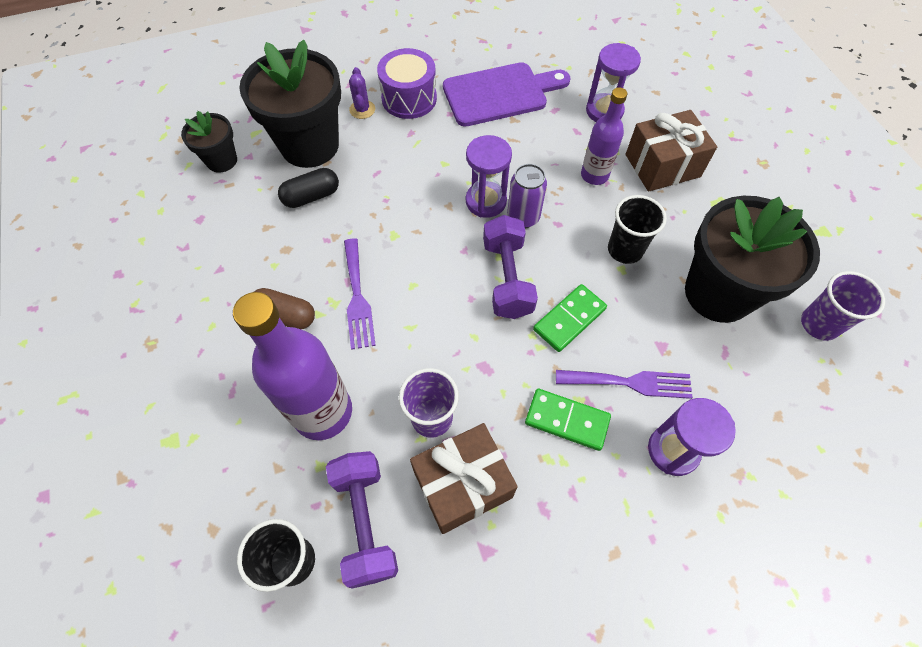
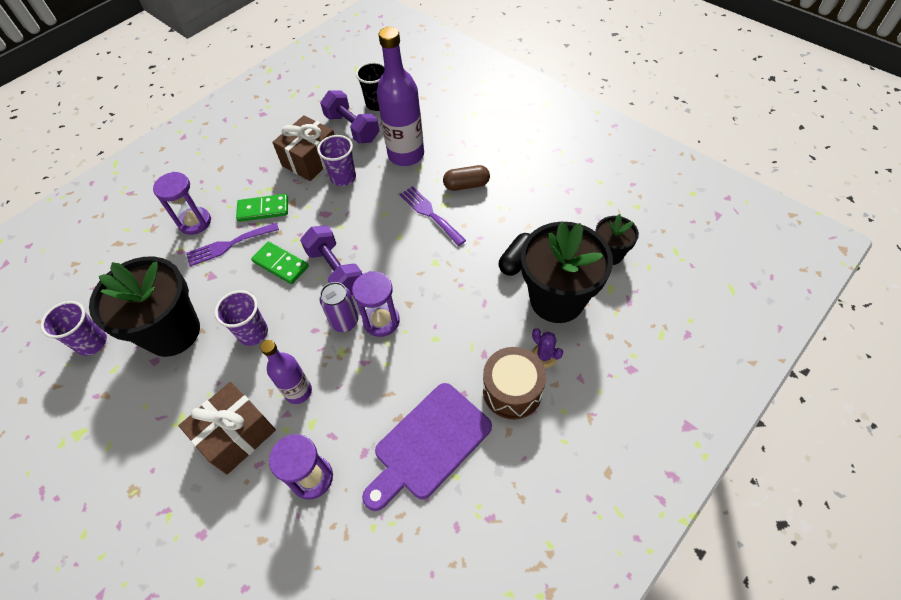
camera: 155 degrees right, 5 degrees down
(409, 98) = (512, 391): purple drum -> brown drum
(569, 319) = (281, 264): green domino -> green domino turned 75 degrees counterclockwise
(625, 250) = (253, 333): black cup -> purple cup

